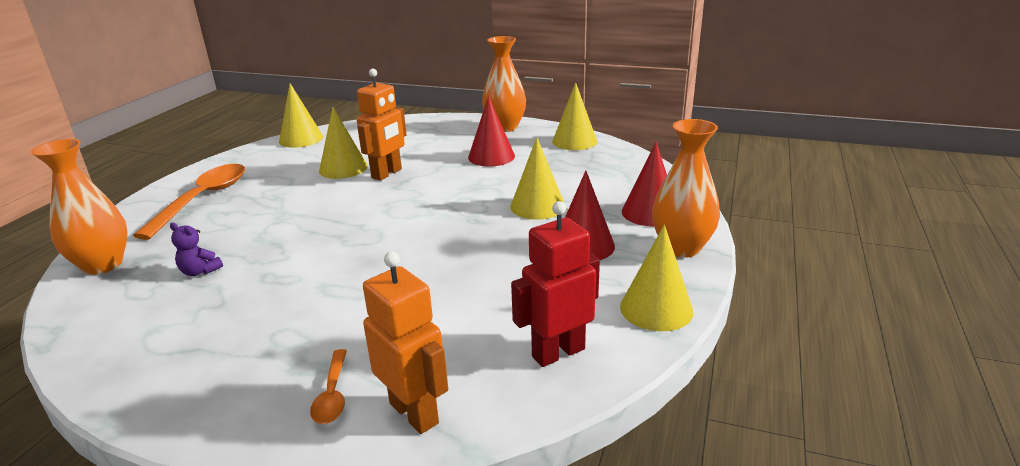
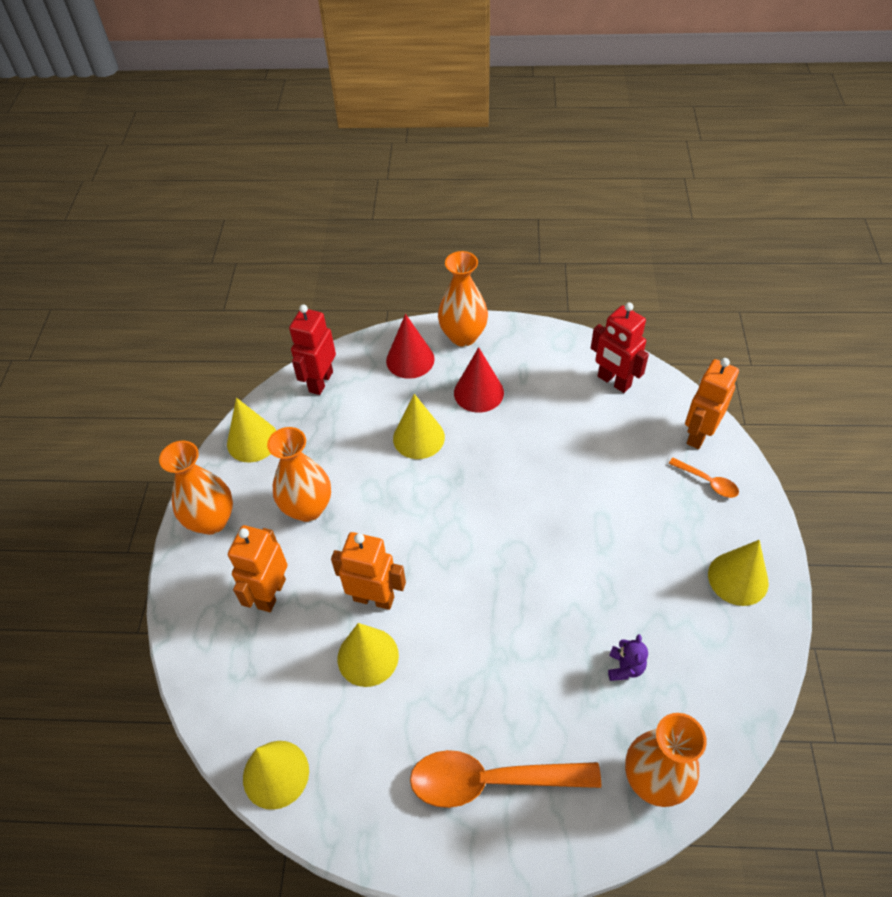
camera: 105 degrees left, 25 degrees up
(332, 395) = (707, 482): orange spoon -> orange spoon turned 60 degrees clockwise
(426, 142) = (271, 593): none -> orange robot
(491, 156) = (308, 508): red cone -> orange vase
(633, 168) = (320, 381): none -> red robot
(656, 309) = (547, 342): yellow cone -> yellow cone (738, 578)

